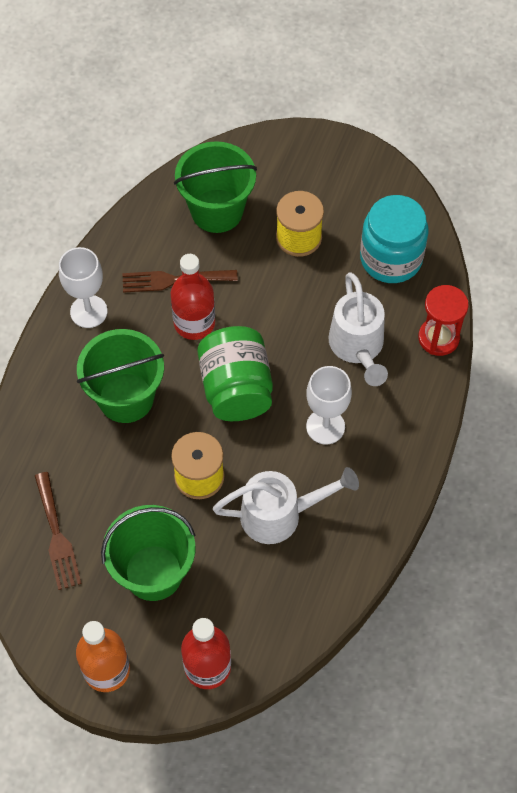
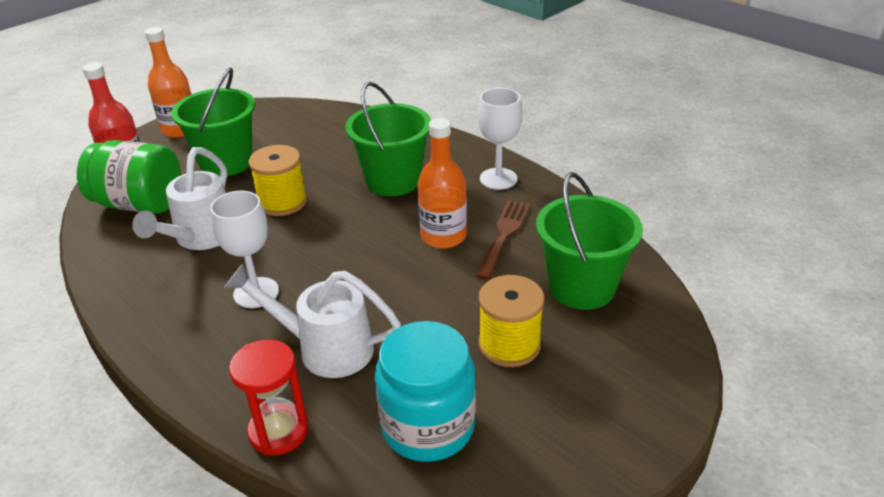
camera: 115 degrees right, 25 degrees down
(57, 536) = (301, 128): brown fork -> none
(194, 323) = (443, 236): red bottle -> orange bottle
(236, 389) = (349, 244): green jar -> green jar (139, 204)

